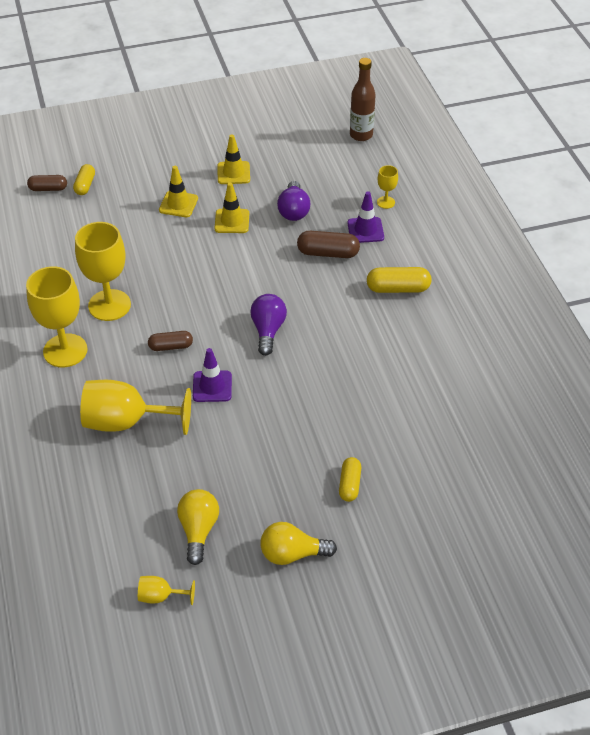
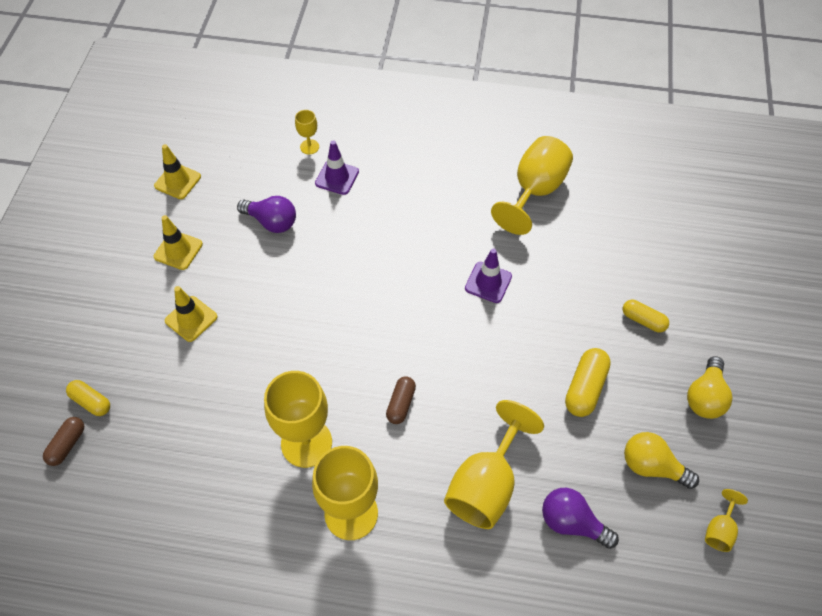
camera: 65 degrees left, 10 degrees up
(212, 386) = (475, 386): purple traffic cone -> purple traffic cone (488, 282)
(232, 221) = (251, 280): yellow traffic cone -> yellow traffic cone (177, 181)
(268, 330) = (425, 309): purple light bulb -> purple light bulb (572, 522)
(328, 253) = (349, 219): brown capsule -> none
(361, 135) = (201, 125): brown bottle -> none
(398, 289) = (427, 186): yellow capsule -> yellow capsule (585, 388)
(446, 362) = (534, 191): none -> yellow goblet

